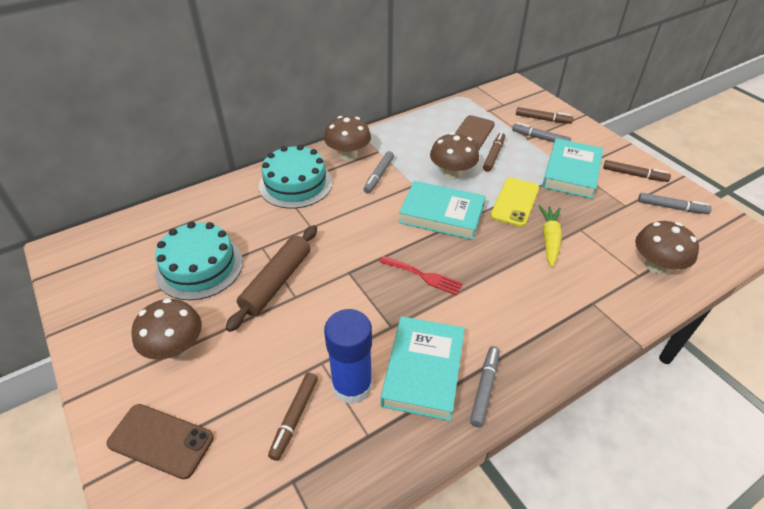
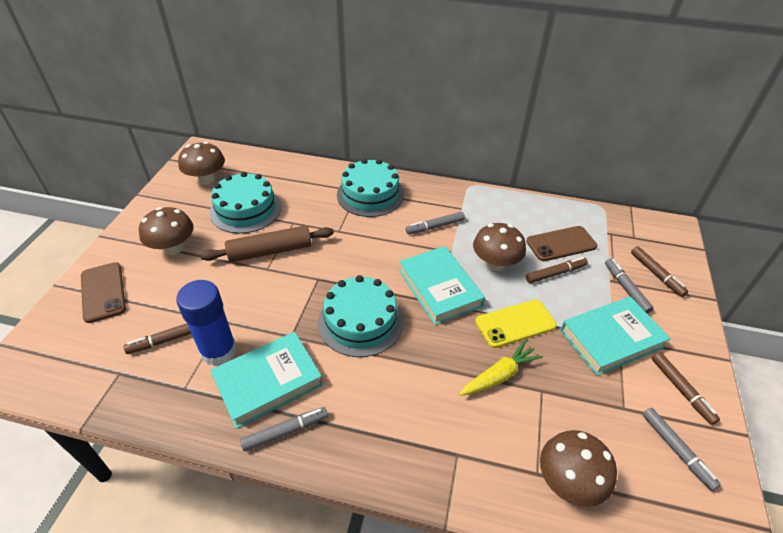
camera: 45 degrees right, 0 degrees up
(348, 155) = (435, 197): brown mushroom -> brown mushroom (206, 179)
(424, 276) = (360, 321): red fork -> turquoise cake

